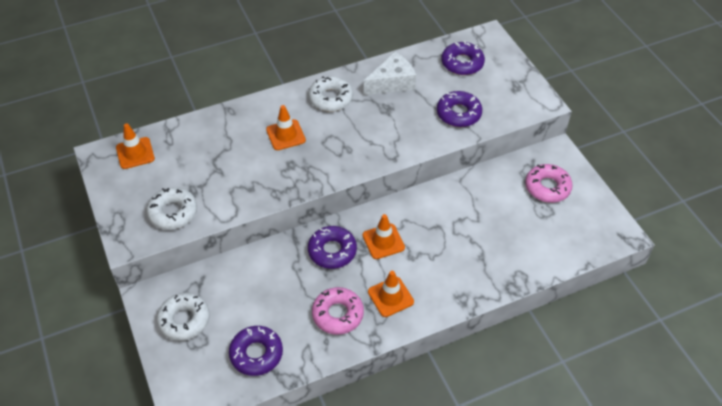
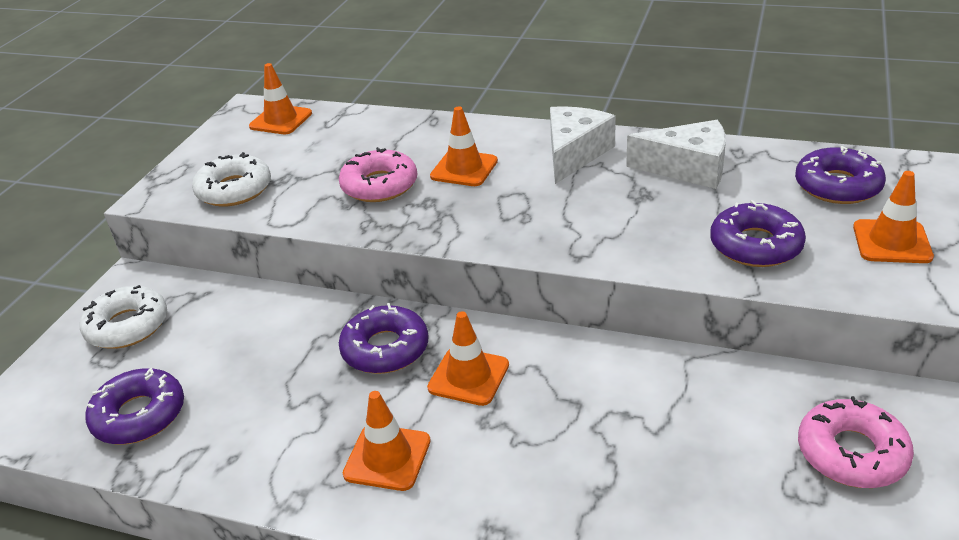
camera: 45 degrees right, 15 degrees down
(331, 98) = (574, 154): white donut -> white cheese
(338, 314) = (290, 433): pink donut -> pink donut (379, 185)
(506, 85) = (891, 242): none -> orange traffic cone

